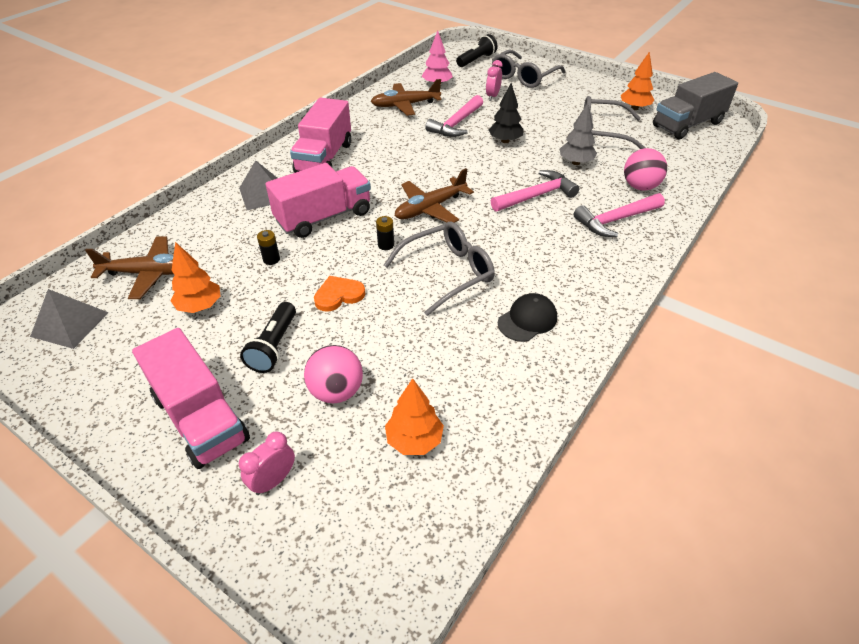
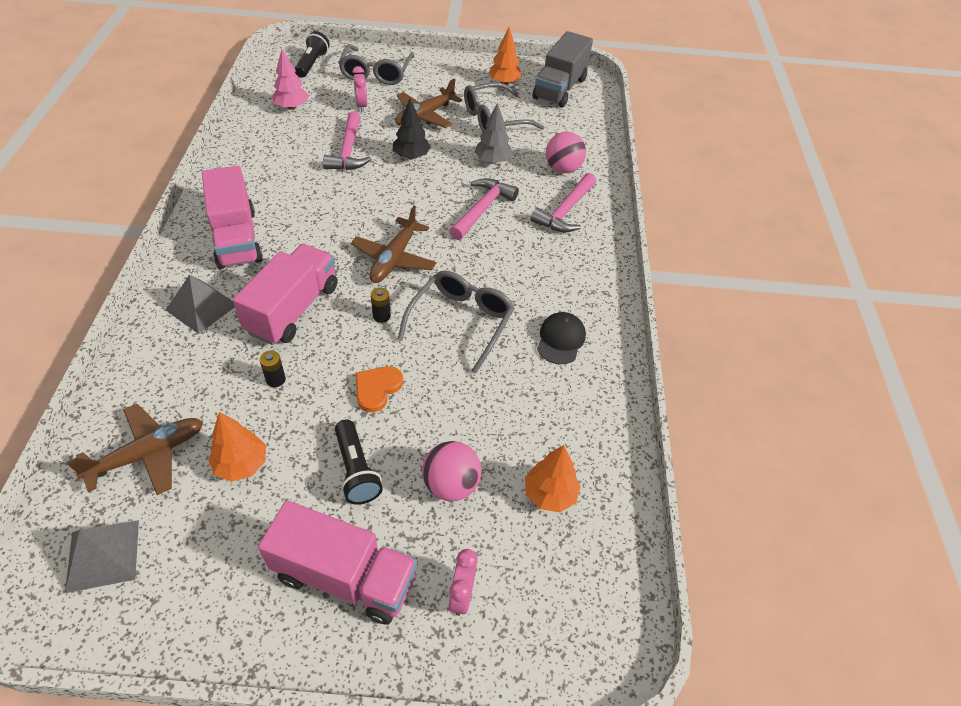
camera: 35 degrees left, 5 degrees up
(405, 105) = (276, 143): brown plane -> brown plane (425, 116)

